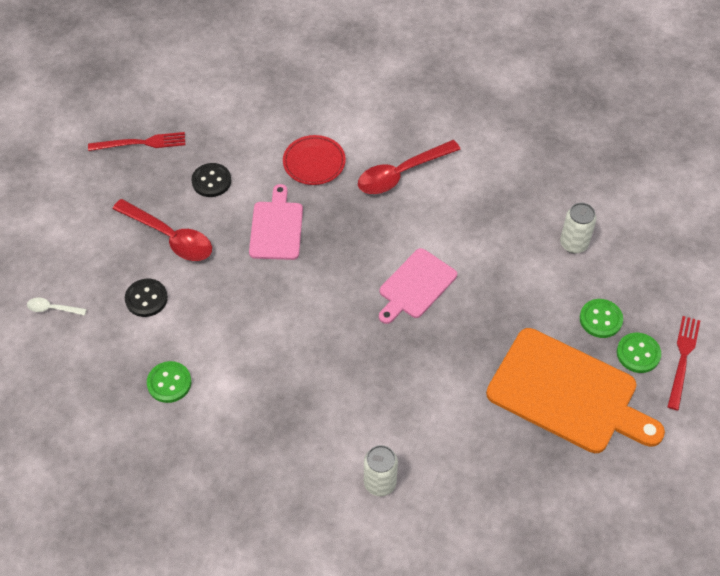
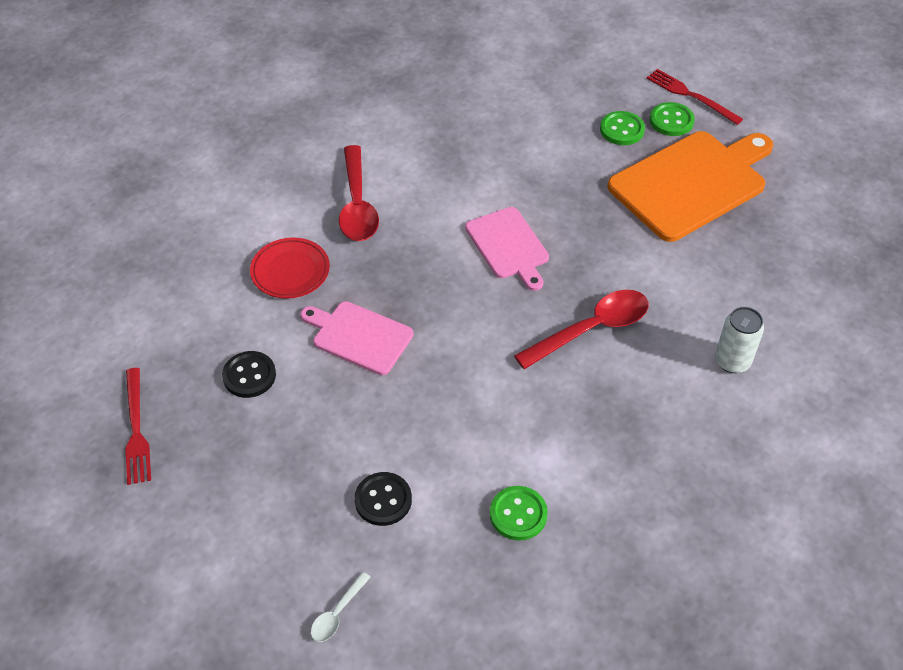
camera: 65 degrees left, 5 degrees down
(141, 143) = (136, 429): red fork -> red fork turned 150 degrees clockwise
(169, 237) = (305, 446): red spoon -> red spoon (591, 329)
(573, 244) = (527, 114): white can -> none

